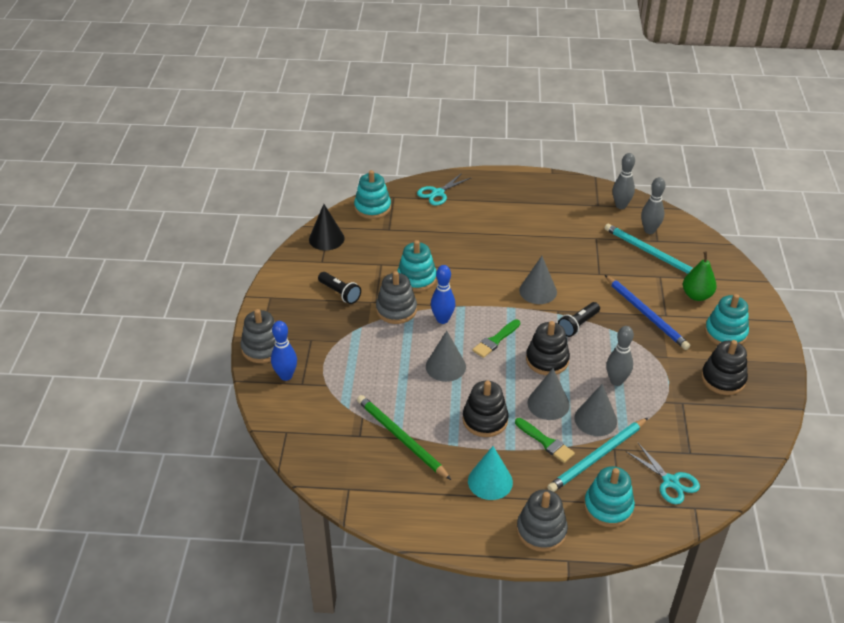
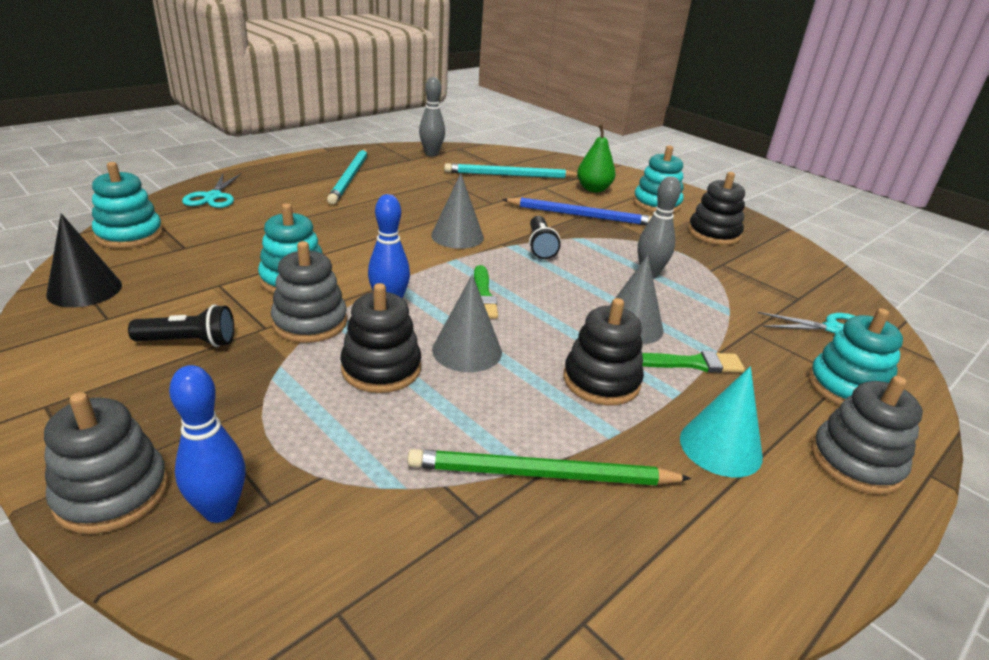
camera: 50 degrees left, 10 degrees down
(547, 360) = (563, 288): black stacking toy -> black stacking toy (381, 368)
(595, 419) = (692, 315): grey cone -> none
(597, 457) = (754, 347): turquoise pencil -> turquoise pencil (350, 178)
(649, 230) = (483, 162): grey bowling pin -> none

